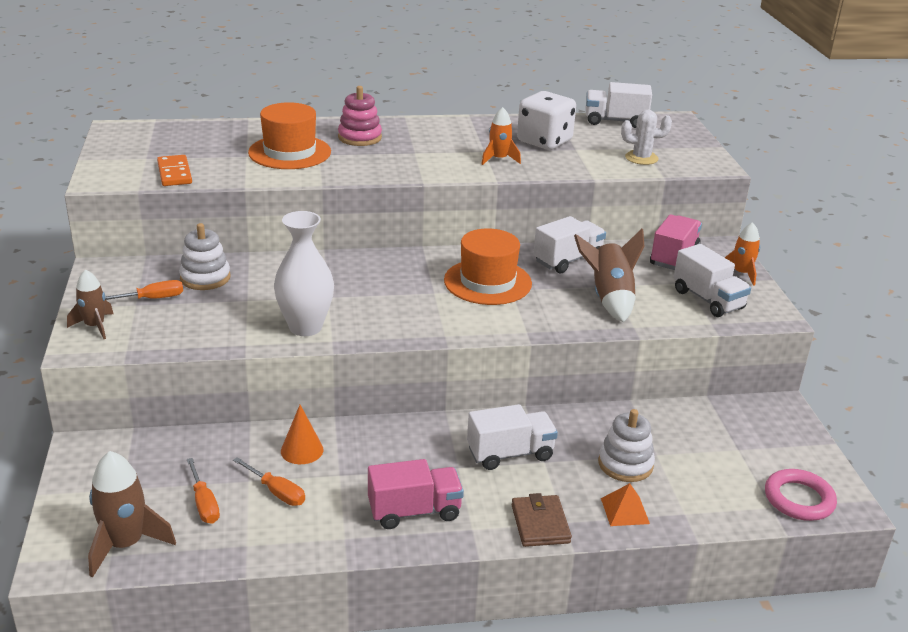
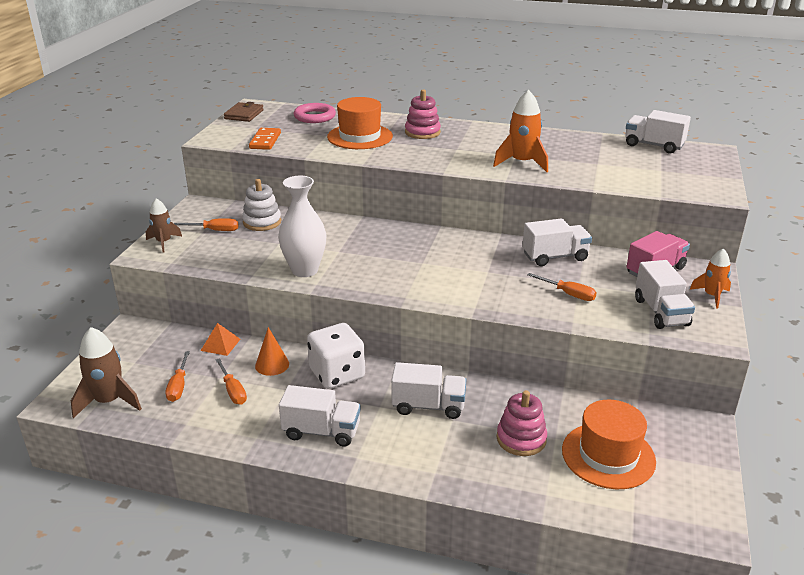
camera: 25 degrees right, 0 degrees up
(414, 511) = (321, 431): pink truck -> white truck
(487, 282) = (472, 262): orange hat -> orange hat (608, 455)
(499, 159) = (522, 163): orange rocket -> orange rocket, size x1.58
(540, 524) = (414, 468): brown wallet -> brown wallet (244, 114)
(544, 141) = (574, 154): white dice -> white dice (337, 374)
(609, 298) = (568, 294): brown rocket -> orange screwdriver
(625, 464) = (521, 439): white stacking toy -> pink stacking toy
(625, 511) = (493, 477): orange pyramid -> orange pyramid (220, 344)
(641, 158) = (652, 178): white cactus -> none
(799, 499) = (666, 512): pink ring -> pink ring (314, 116)

